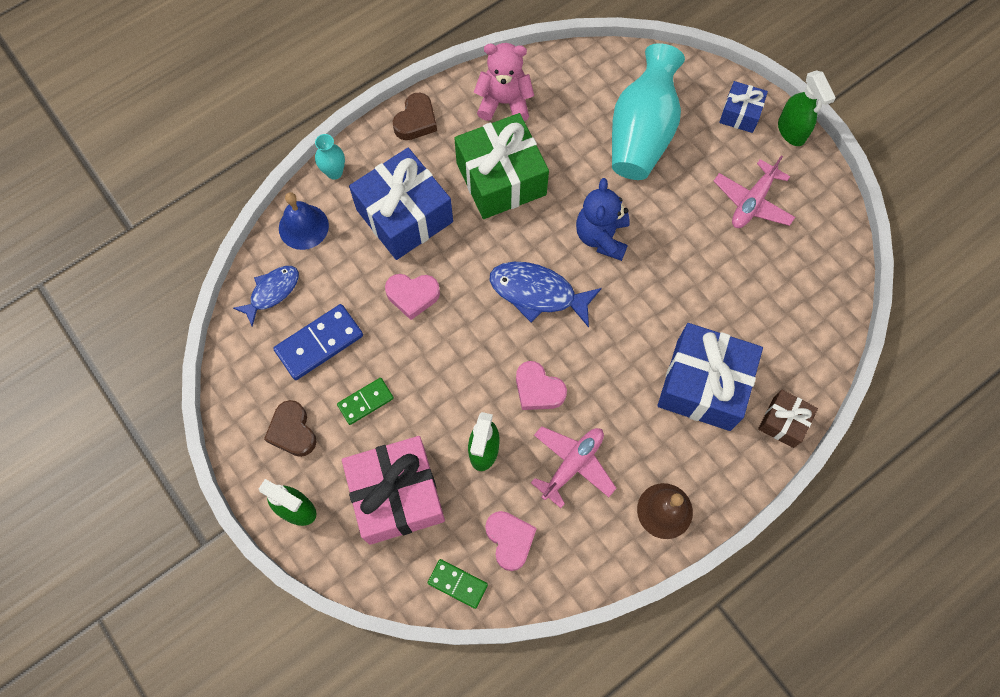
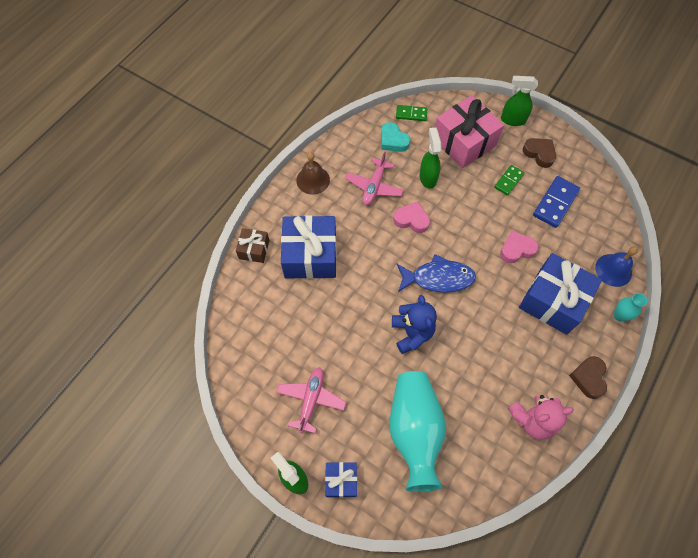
camera: 160 degrees right, 5 degrees down
(272, 292) = (603, 222): blue fish -> none
(501, 179) = (502, 352): green gift -> none
(510, 540) = (393, 140): pink heart -> turquoise heart

